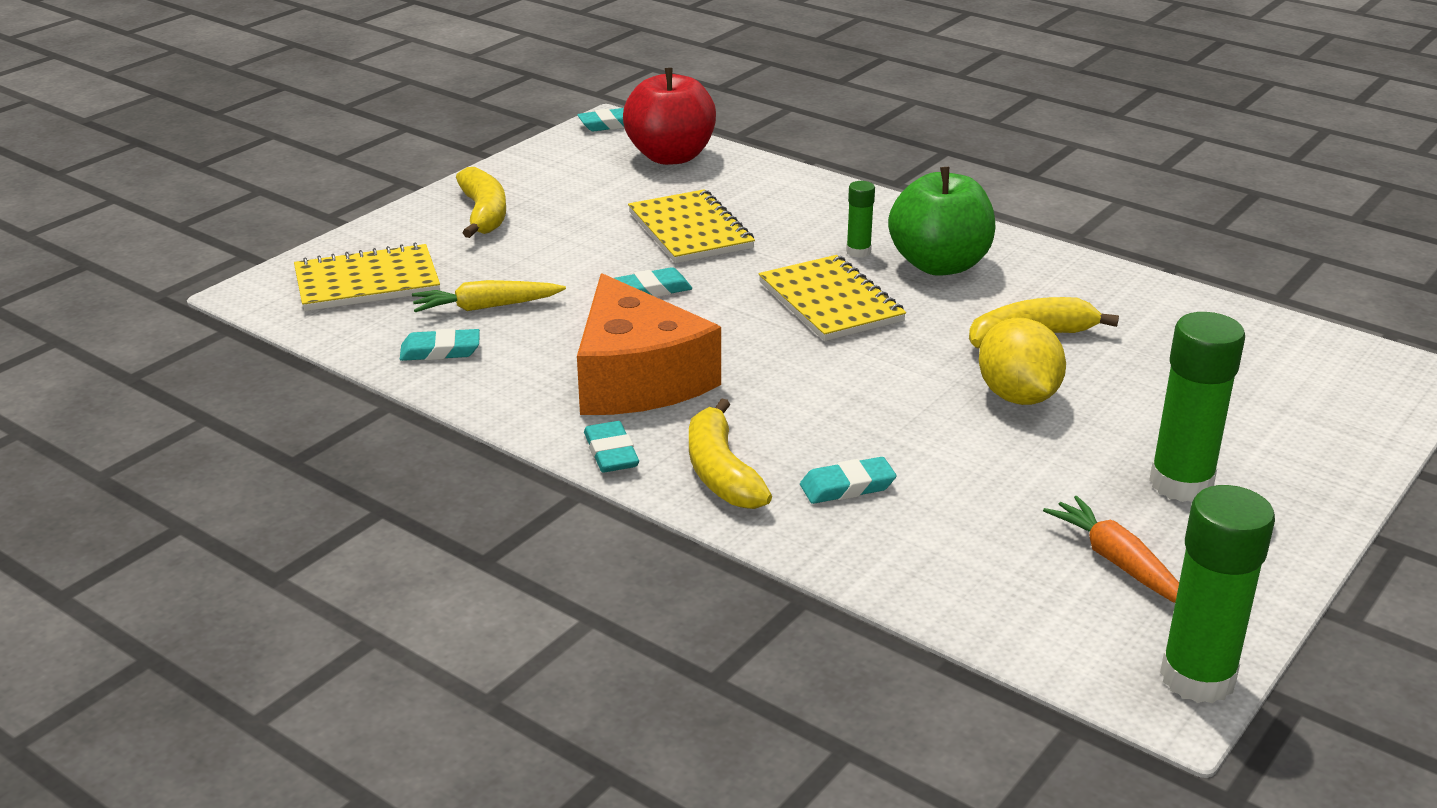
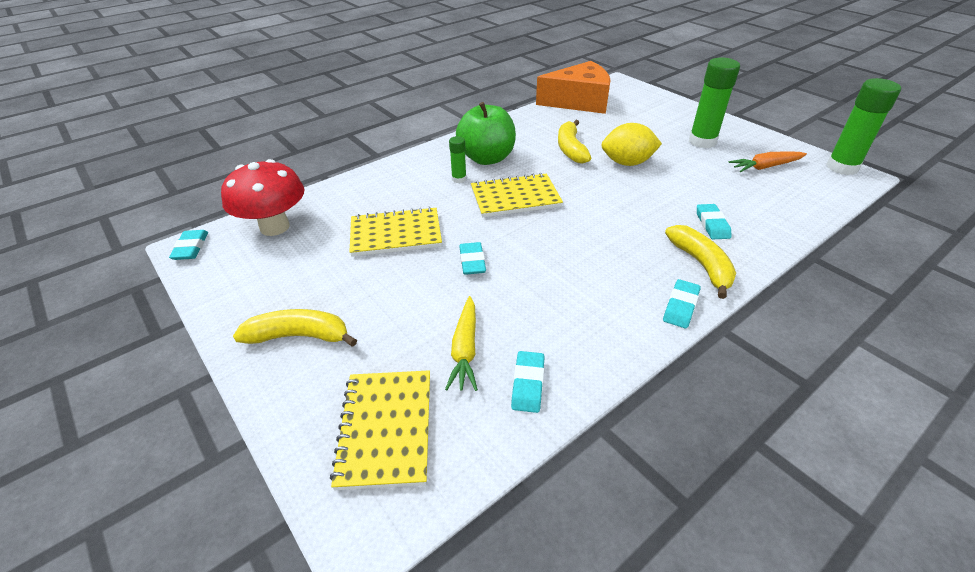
camera: 75 degrees left, 10 degrees up
(611, 453) = (680, 306): turquoise eraser -> turquoise eraser turned 60 degrees counterclockwise
(636, 378) = (589, 284): orange cheese -> orange cheese (579, 101)
(670, 156) = (275, 227): red apple -> red mushroom
(721, 472) = (701, 265): yellow banana -> yellow banana turned 105 degrees counterclockwise

